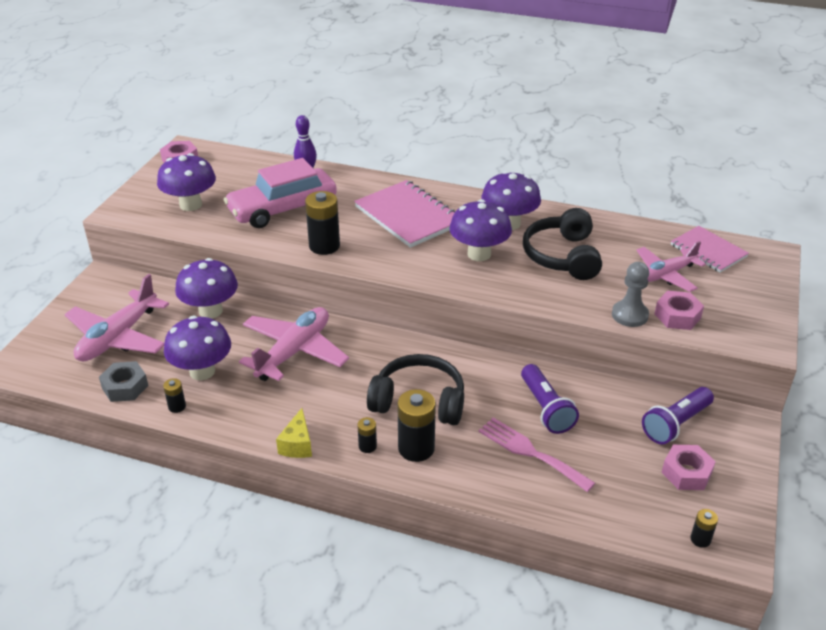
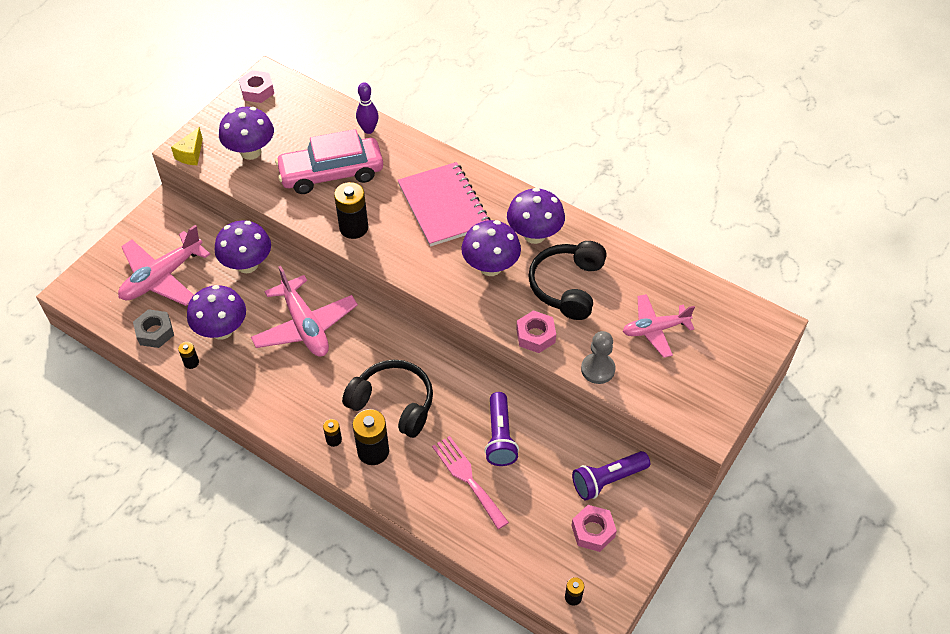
camera: 15 degrees right, 15 degrees up
(294, 351) = (305, 326): pink plane -> pink plane turned 105 degrees clockwise
(297, 445) = (277, 424): yellow cheese -> yellow cheese (191, 154)
(677, 316) = (641, 380): pink nut -> pink nut (535, 335)
(708, 251) = (711, 309): pink notebook -> none

